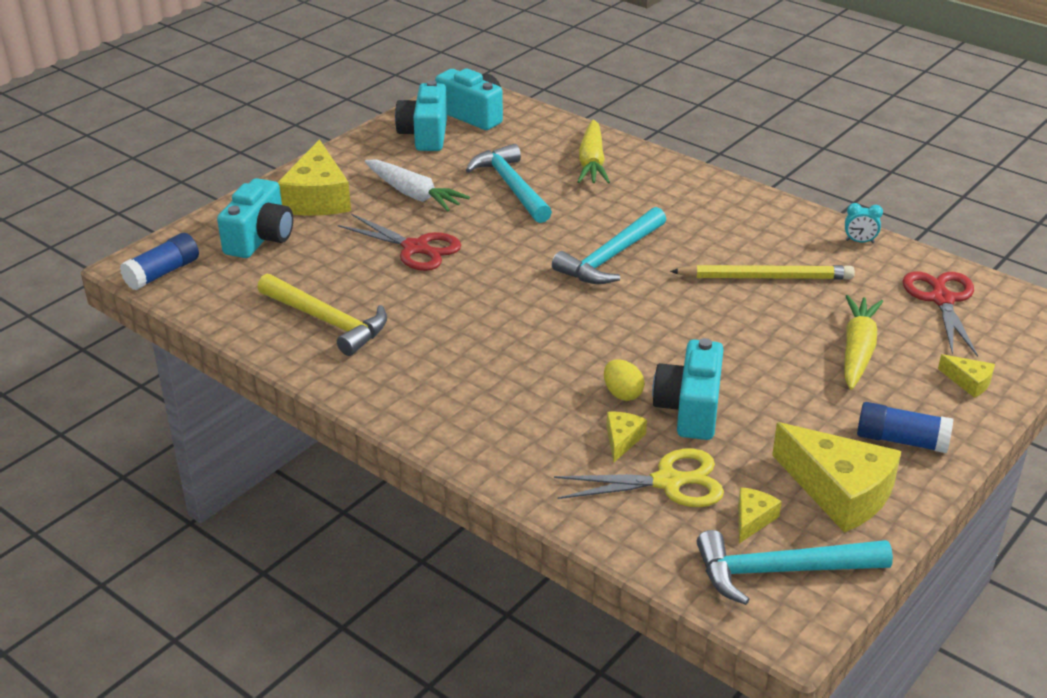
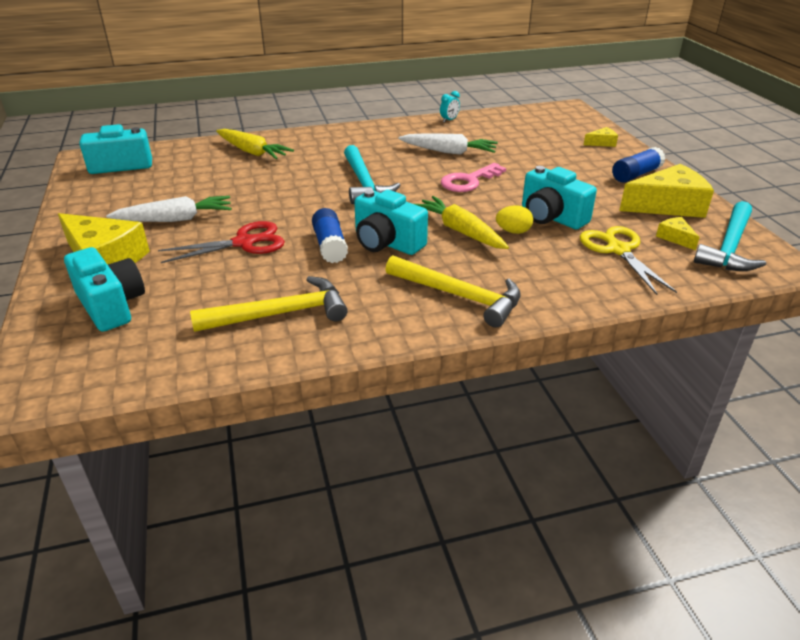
camera: 55 degrees left, 0 degrees up
(162, 273) = (70, 379): blue glue stick -> blue glue stick (330, 246)
(425, 135) = (109, 189): turquoise camera -> turquoise camera (387, 243)
(454, 406) = (459, 296): none -> yellow hammer
(511, 186) = (231, 184): turquoise hammer -> none
(622, 440) = (561, 249): yellow cheese -> none
(668, 482) = (618, 250): yellow scissors -> yellow scissors turned 45 degrees counterclockwise
(706, 320) = (469, 181): none -> pink key
(765, 277) = (449, 152): yellow pencil -> white carrot
(857, 350) = (546, 156): yellow carrot -> yellow carrot (460, 231)
(942, 299) = (525, 123): red scissors -> none

